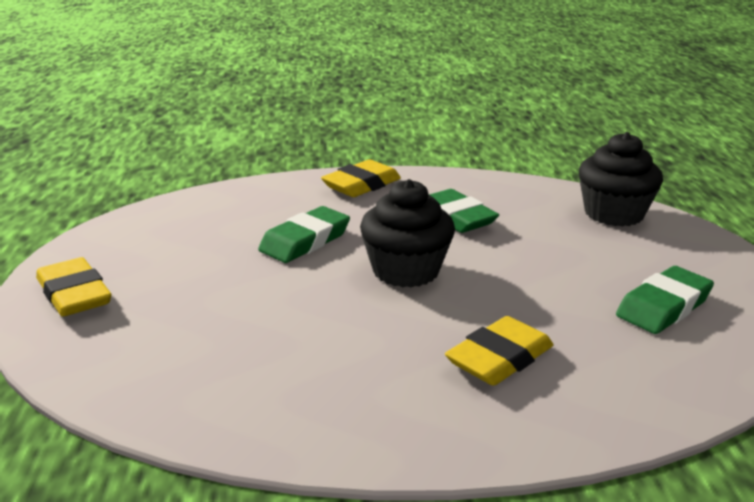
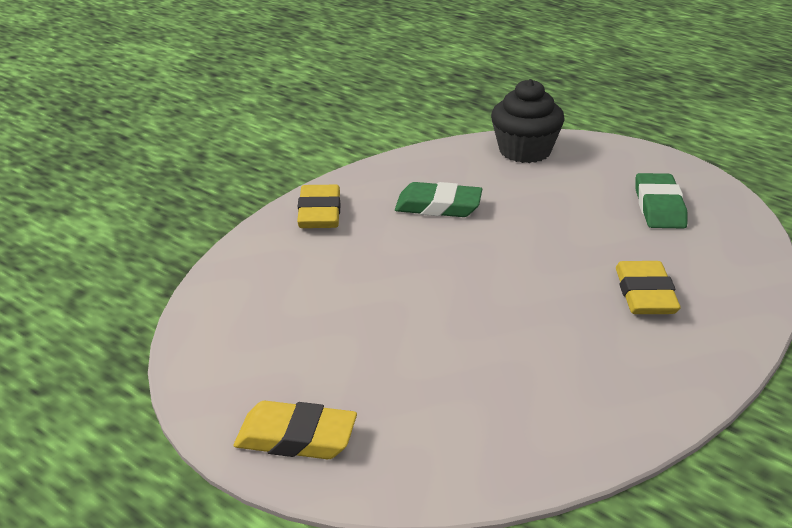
camera: 45 degrees left, 5 degrees up
(305, 241) = (375, 284): green eraser -> none
(405, 271) = (486, 267): black cupcake -> none

